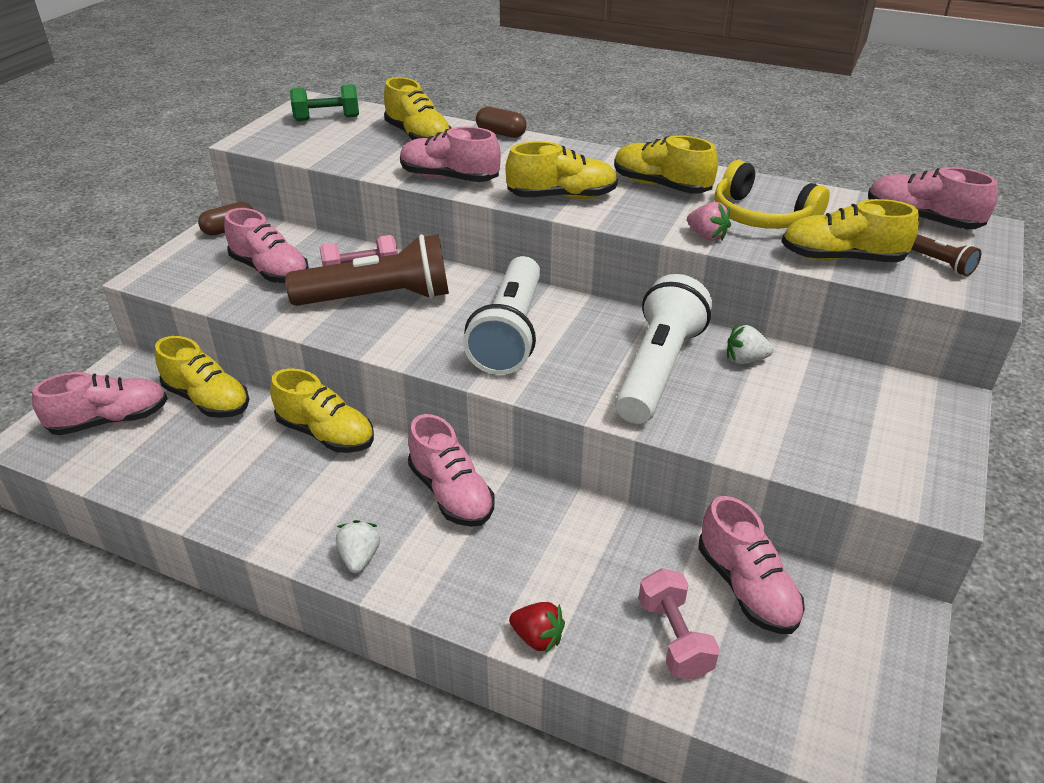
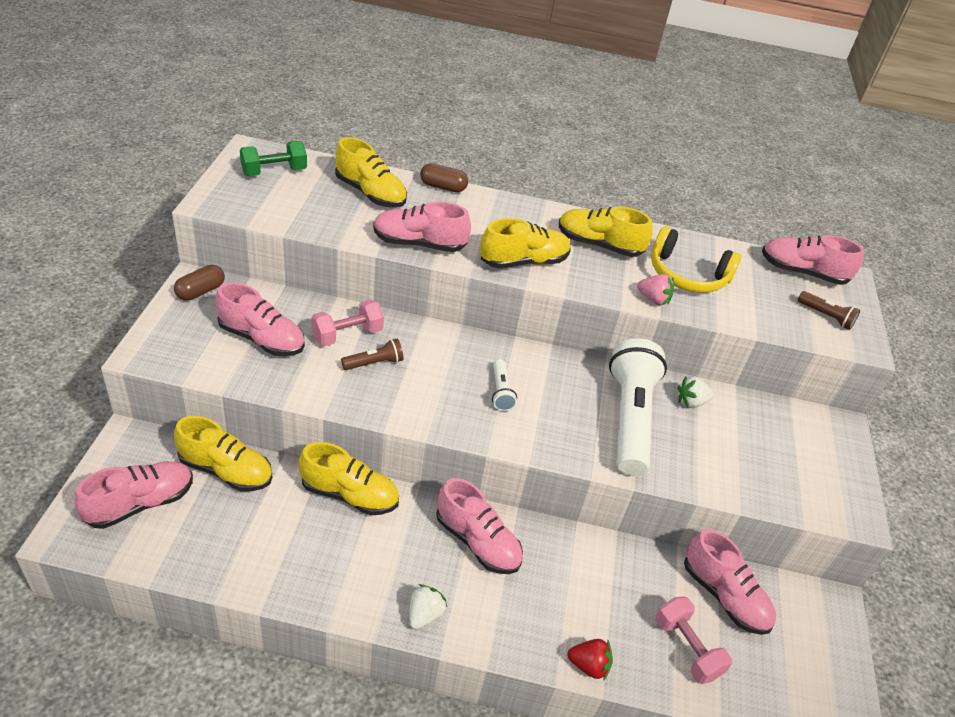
camera: 20 degrees left, 5 degrees up
(359, 558) = (424, 615): white strawberry -> white strawberry turned 45 degrees clockwise
(378, 298) = (374, 363): brown flashlight -> brown flashlight, size x0.43
(510, 333) = (501, 392): white flashlight -> white flashlight, size x0.43
(841, 258) = (759, 317): yellow shoe -> none

